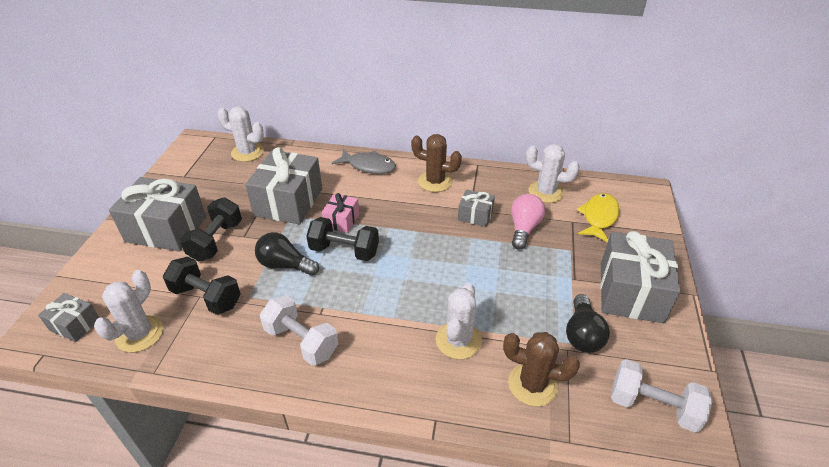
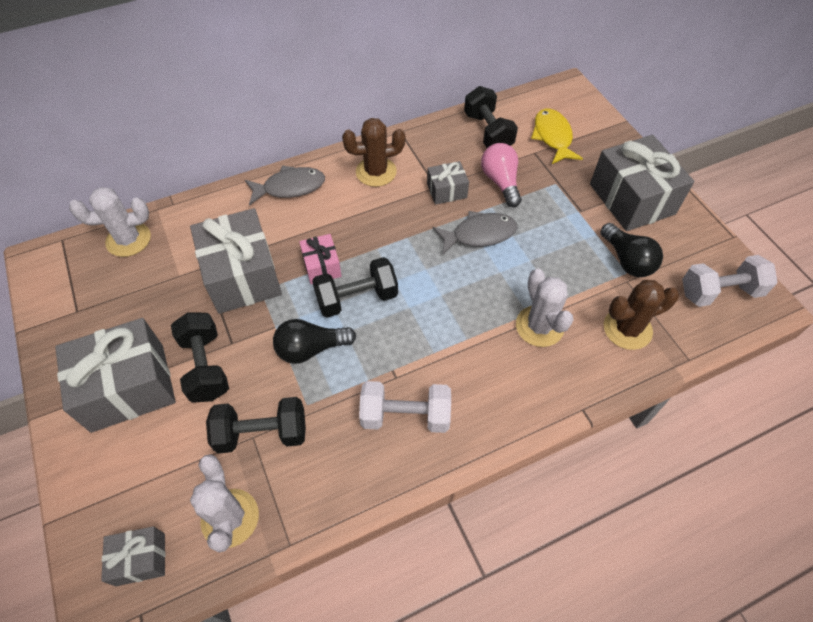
camera: 35 degrees left, 15 degrees up
(472, 255) = (479, 234): none -> grey fish
(546, 192) = (488, 132): white cactus -> black dumbbell

